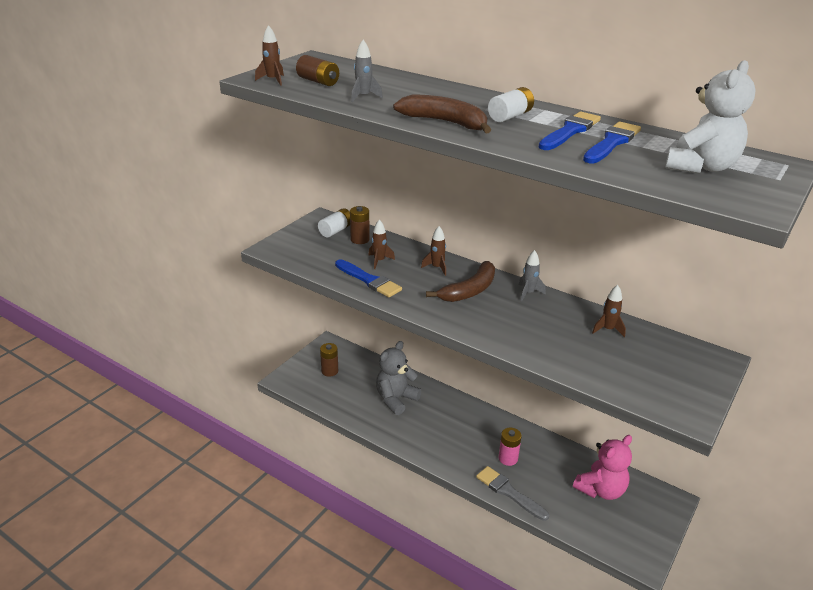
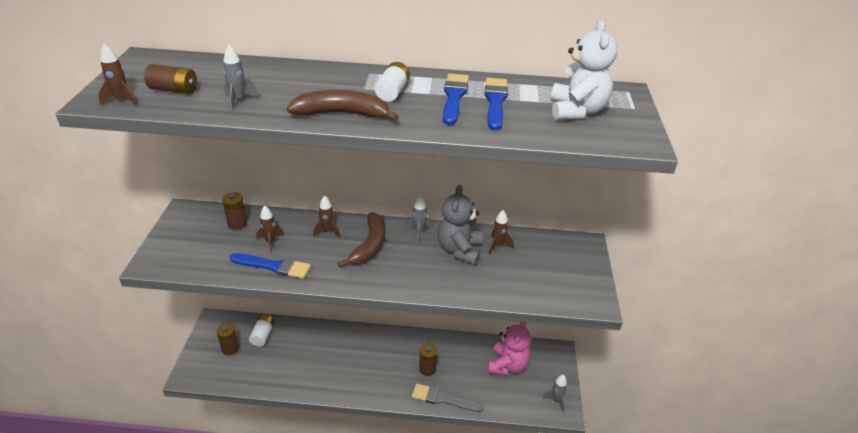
camera: 30 degrees left, 5 degrees up
(336, 230) = (207, 221): white battery -> white battery (263, 335)
(396, 399) = (307, 352): grey teddy bear -> grey teddy bear (459, 250)
(508, 458) = (427, 369): pink battery -> brown battery
(640, 546) = (556, 400): none -> grey rocket

